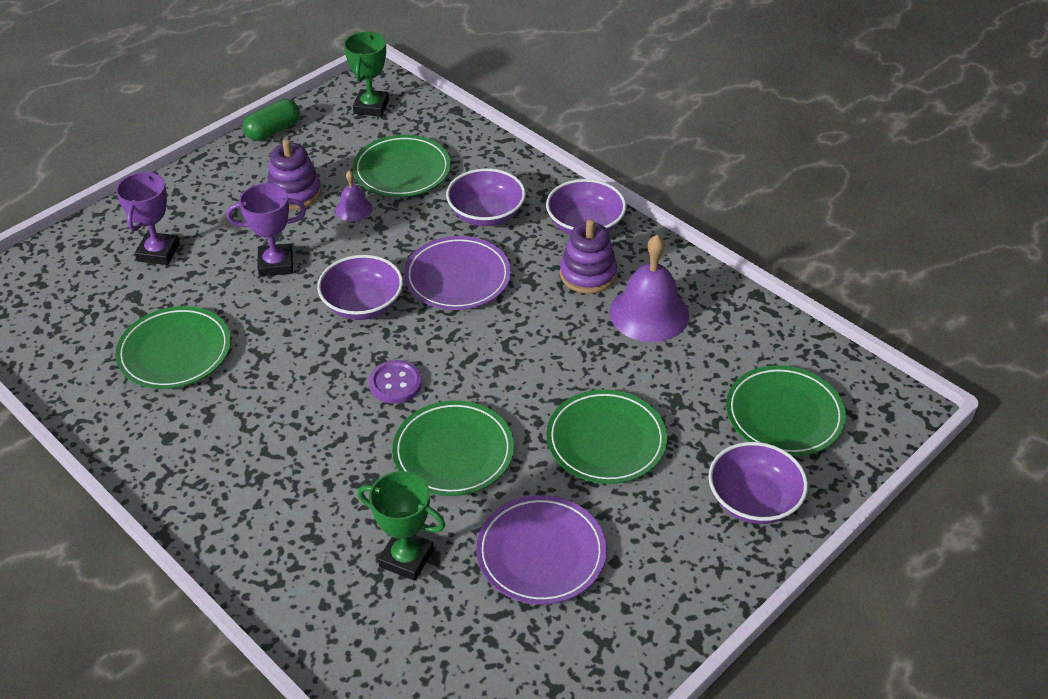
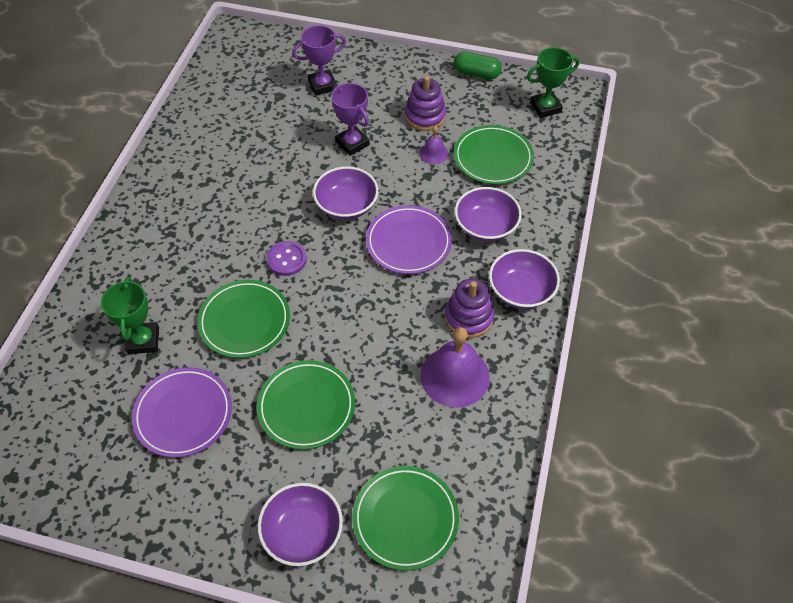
camera: 60 degrees right, 10 degrees up
(175, 352) = (245, 139): green plate -> none

